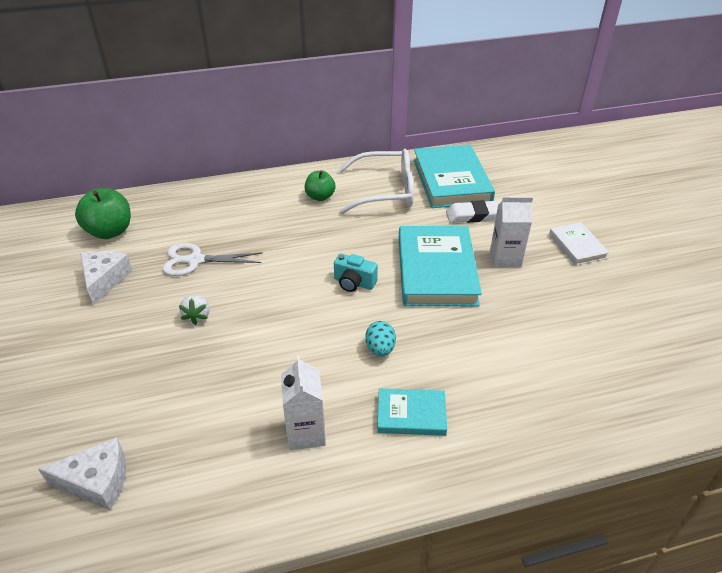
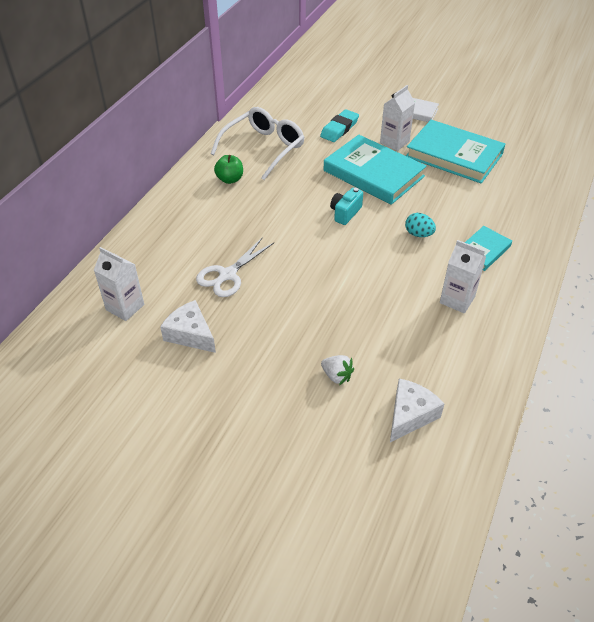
camera: 50 degrees left, 5 degrees up
(110, 231) = (125, 307): green apple -> white carton
(197, 316) = (295, 301): white strawberry -> white strawberry (337, 376)
(354, 283) = (345, 213): turquoise camera -> turquoise camera turned 150 degrees clockwise
(451, 181) = (290, 116): turquoise book -> turquoise book (454, 155)
(474, 215) = (339, 129): white eraser -> turquoise eraser

